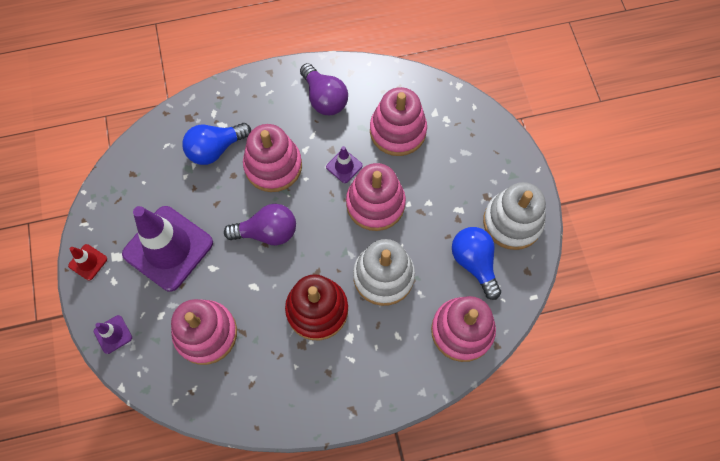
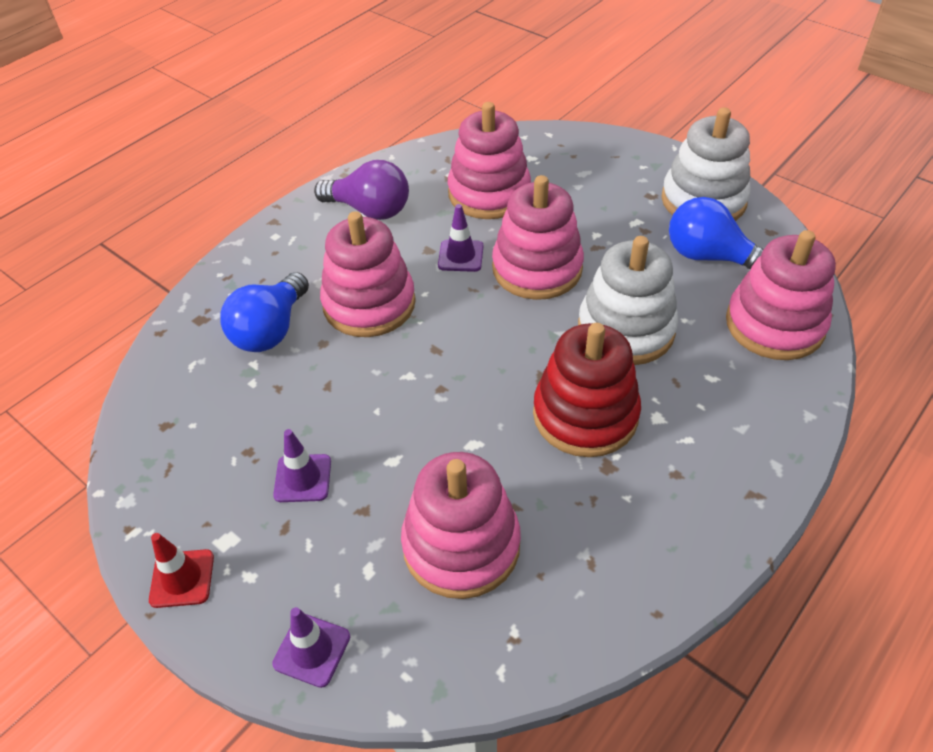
camera: 35 degrees left, 20 degrees down
(168, 248) = (303, 478): purple traffic cone -> purple traffic cone, size x0.42
(267, 232) = (431, 374): purple light bulb -> none

